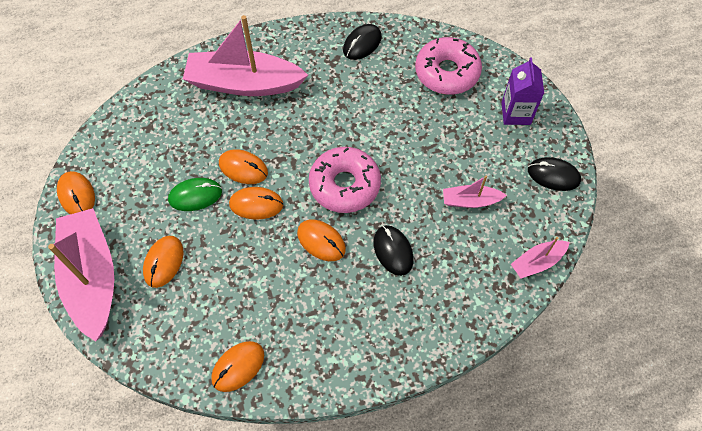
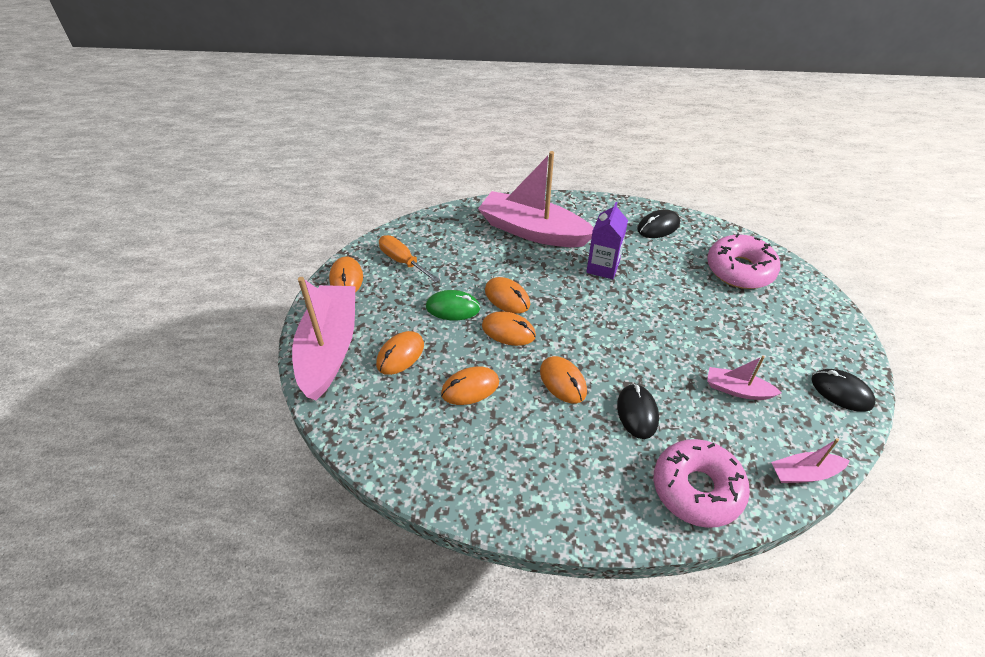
camera: 20 degrees right, 15 degrees down
(126, 157) = (403, 261): none -> orange screwdriver
(238, 366) = (435, 472): orange mouse -> orange mouse (470, 388)
(344, 185) = (603, 338): pink donut -> pink donut (697, 489)
(516, 113) = (808, 323): purple carton -> purple carton (603, 267)

